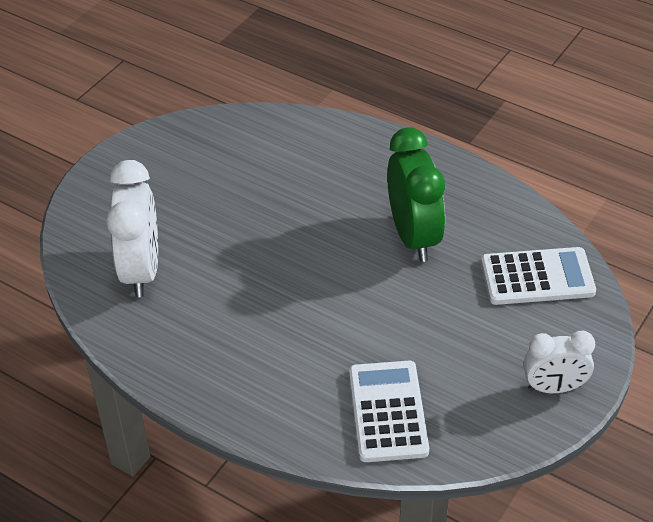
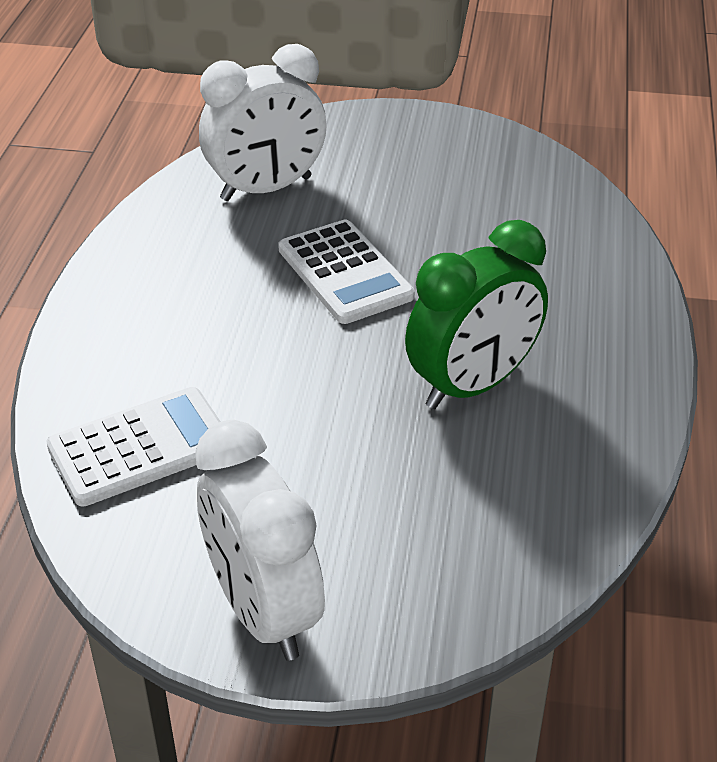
camera: 65 degrees right, 5 degrees down
(537, 277) = (480, 536): white calculator -> white calculator (345, 273)
(554, 388) = (263, 612): white clock -> white clock, size x1.60

